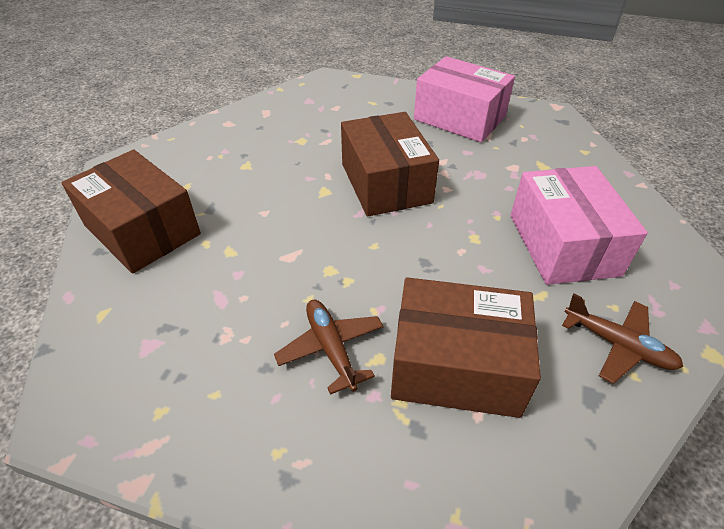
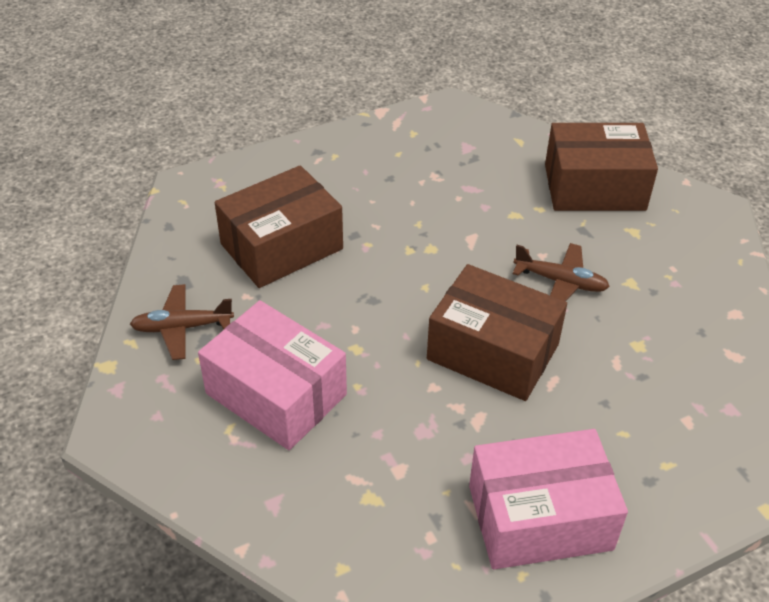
camera: 135 degrees right, 0 degrees up
(331, 348) = (367, 208): brown plane -> brown plane (561, 282)

